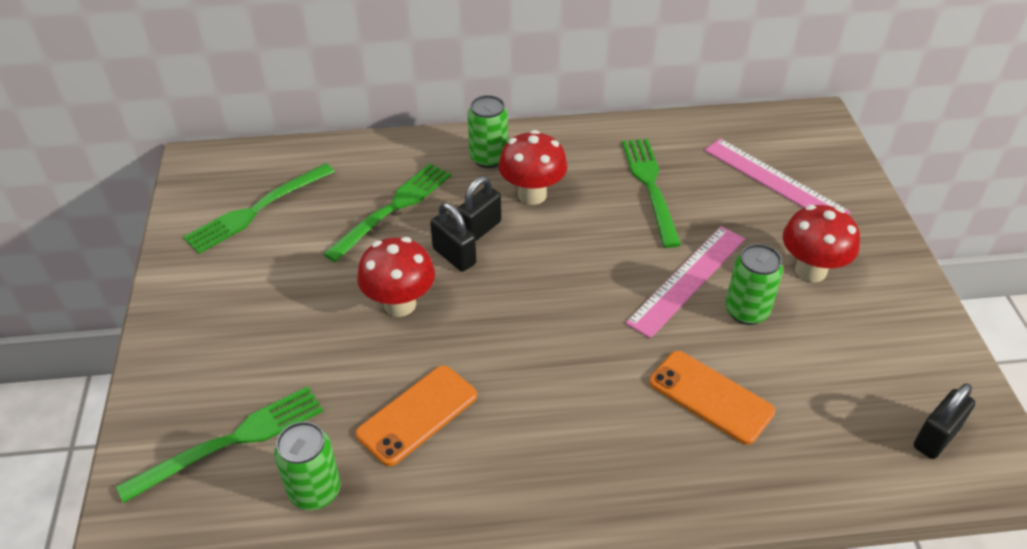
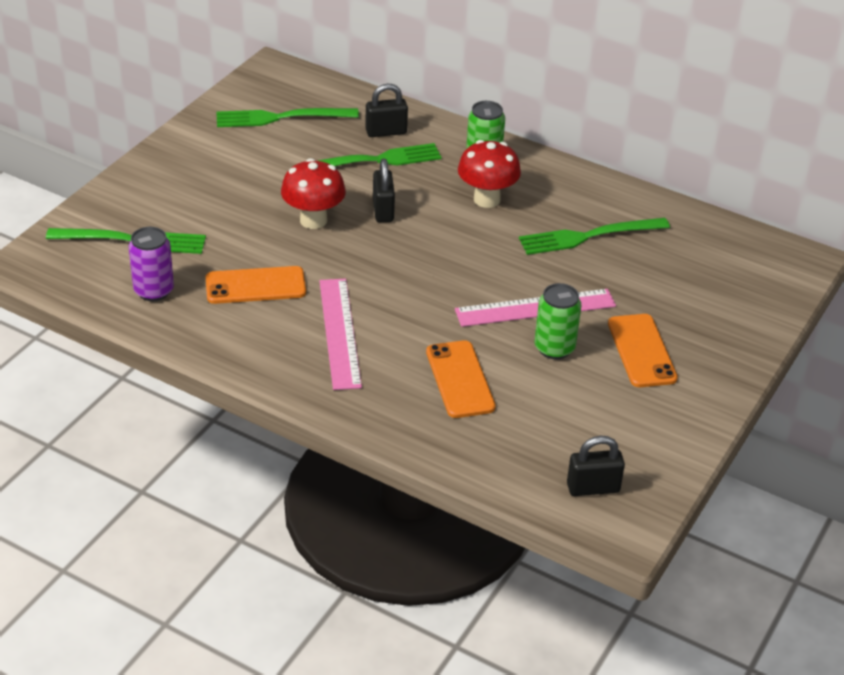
camera: 35 degrees right, 5 degrees down
(315, 491) = (154, 291): green can -> purple can
(479, 229) = (420, 203): black padlock -> black padlock (386, 132)
(649, 185) = (587, 237): green fork -> green fork turned 135 degrees counterclockwise
(774, 180) = (697, 282): pink ruler -> pink ruler (339, 333)
(810, 270) = (641, 351): red mushroom -> orange phone

